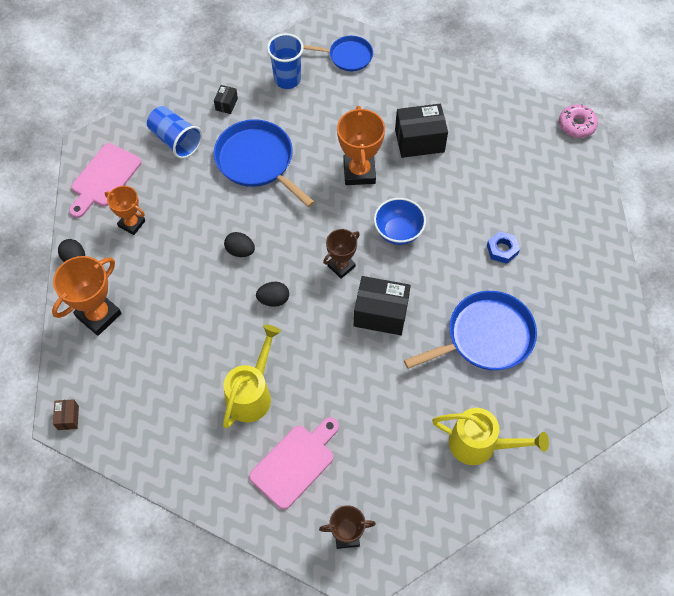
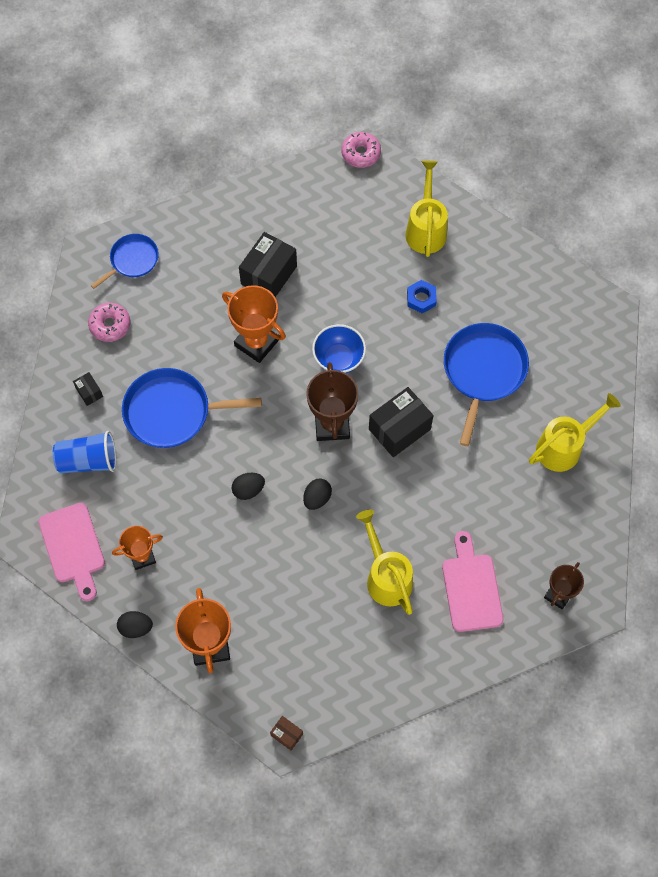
camera: 50 degrees left, 5 degrees up
(287, 79) = (110, 325): blue cup -> pink donut
(341, 266) = (332, 425): brown trophy -> brown trophy, size x1.59
(562, 210) = (426, 229): none -> yellow watering can

